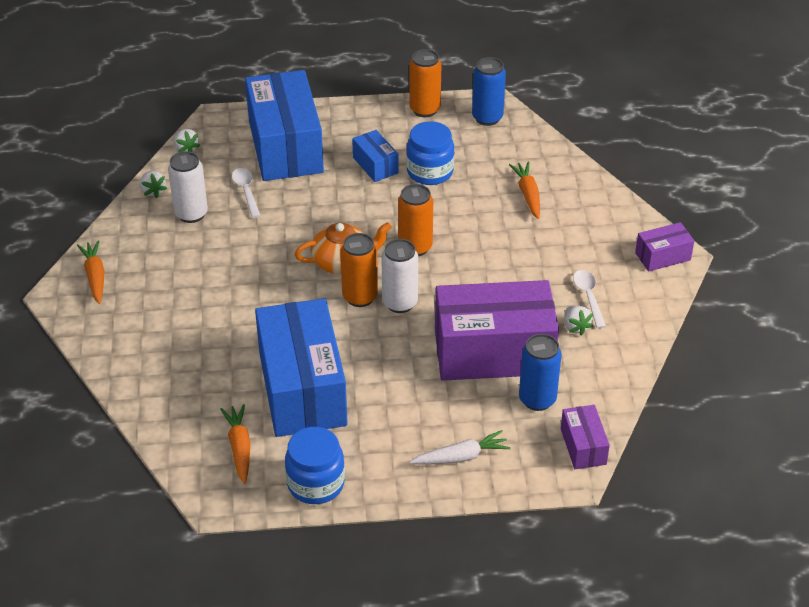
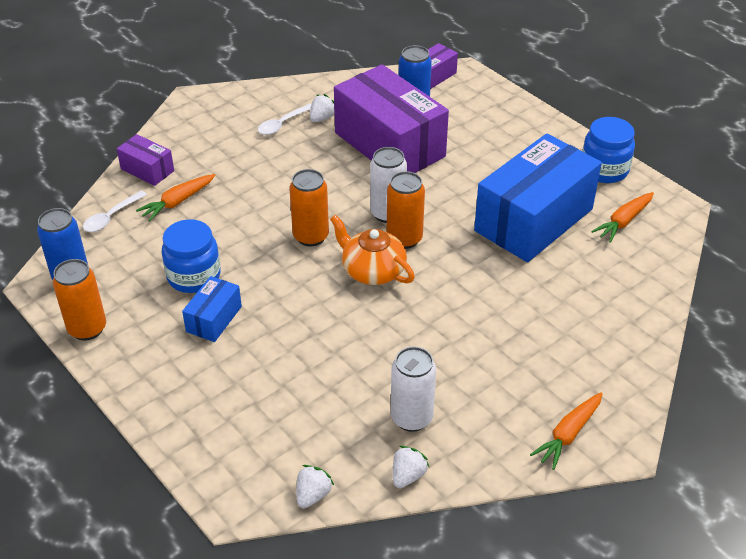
camera: 125 degrees left, 0 degrees up
(246, 191) = (338, 395): white spoon -> white spoon (111, 217)
(285, 146) = (237, 406): blue box -> none
(461, 457) = (502, 119): white carrot -> none
(662, 256) = (199, 107): purple box -> purple box (147, 170)

